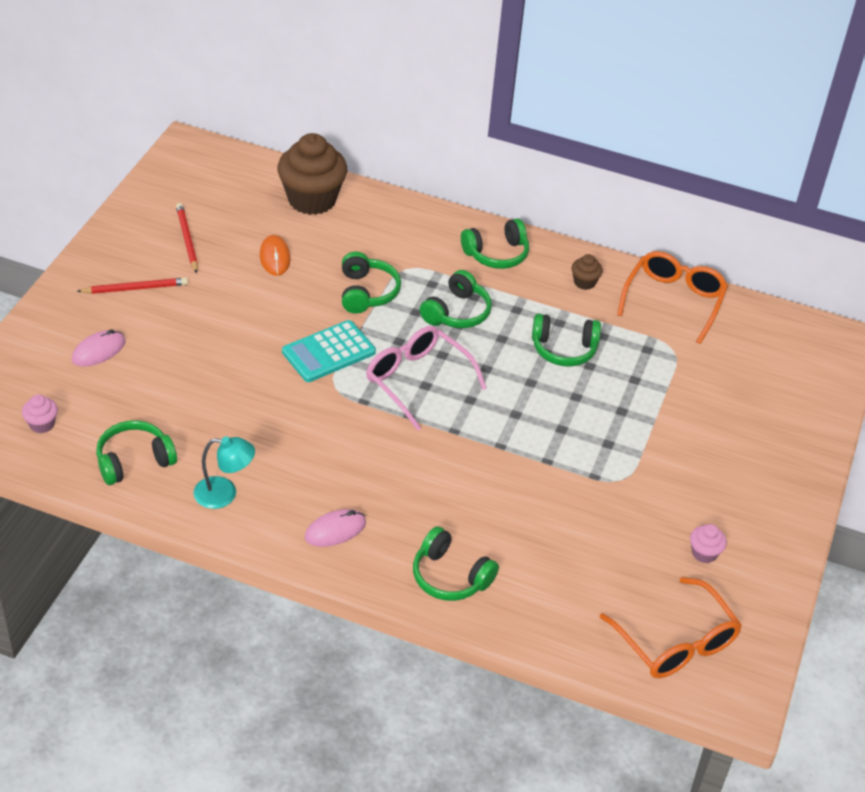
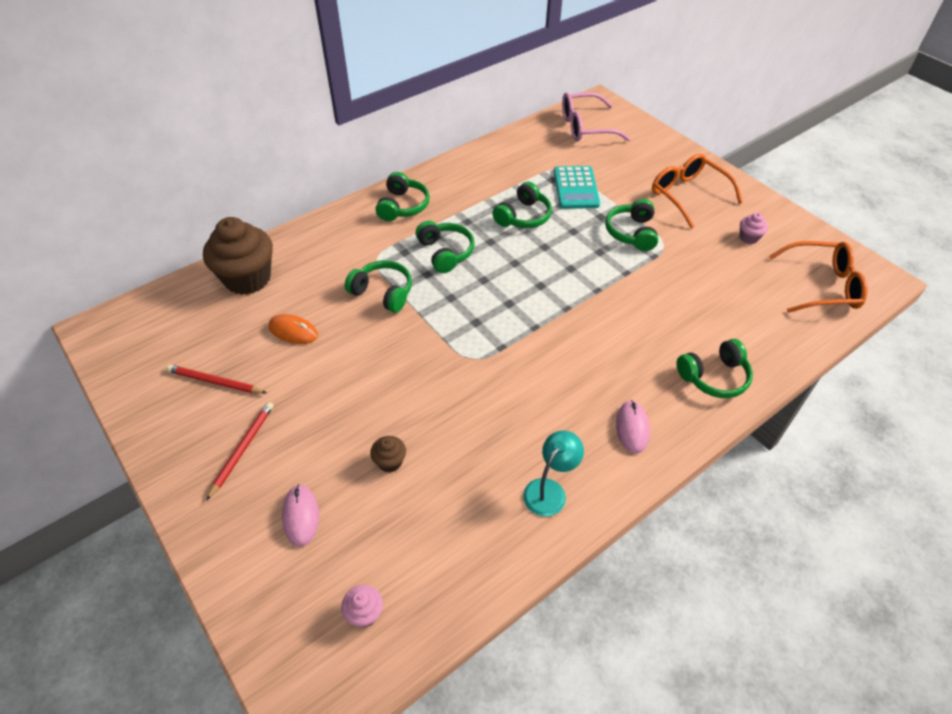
camera: 55 degrees left, 5 degrees up
(134, 461) = (467, 547): green headphones -> green headphones (632, 233)
(329, 352) = (431, 345): turquoise calculator -> turquoise calculator (576, 188)
(417, 381) = (501, 306): pink glasses -> pink glasses (586, 127)
(584, 282) = (466, 178): brown cupcake -> brown cupcake (390, 462)
(673, 301) = (516, 149): orange glasses -> orange glasses (688, 195)

